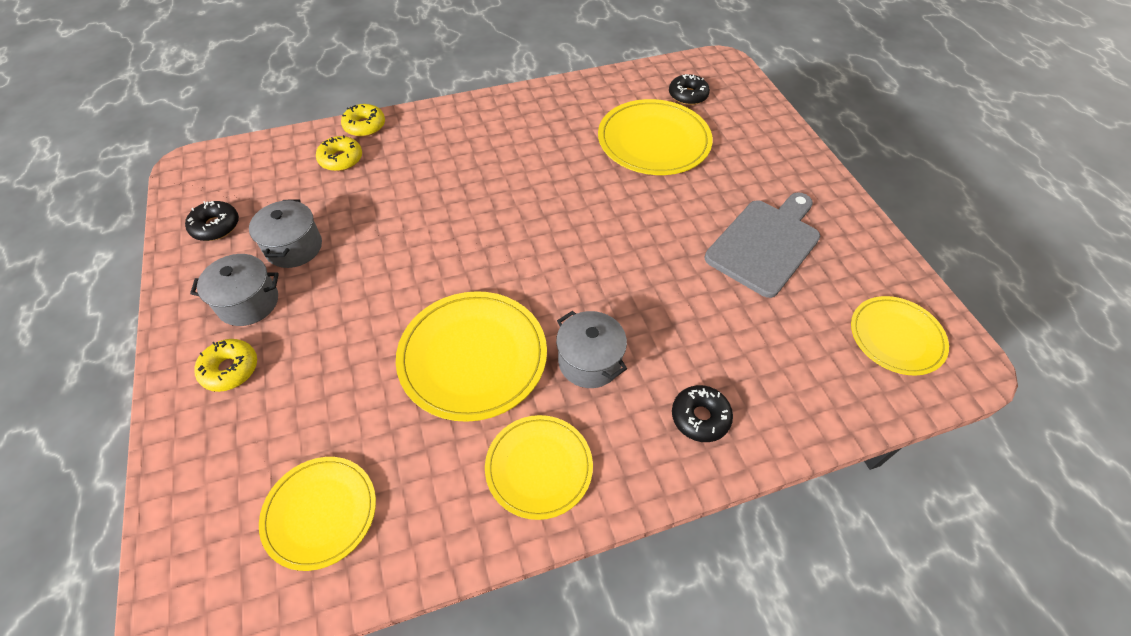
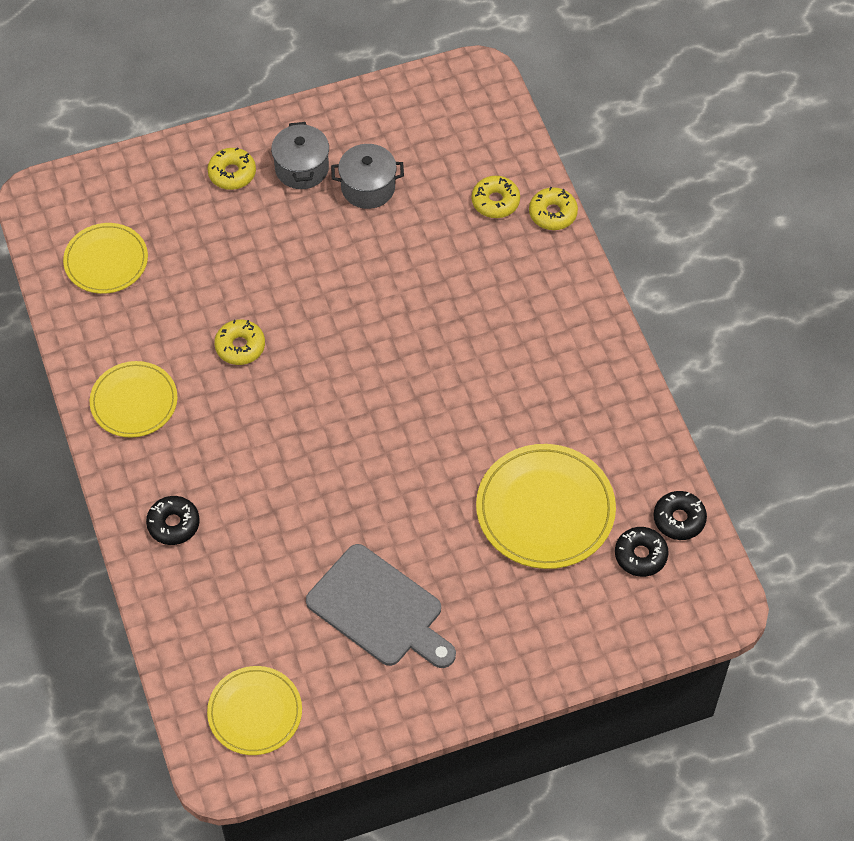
camera: 90 degrees right, 5 degrees up
(216, 226) = (394, 119): black donut -> black donut (679, 519)
(473, 357) = (240, 346): yellow plate -> yellow donut
(589, 361) = (233, 438): grey pot -> none

